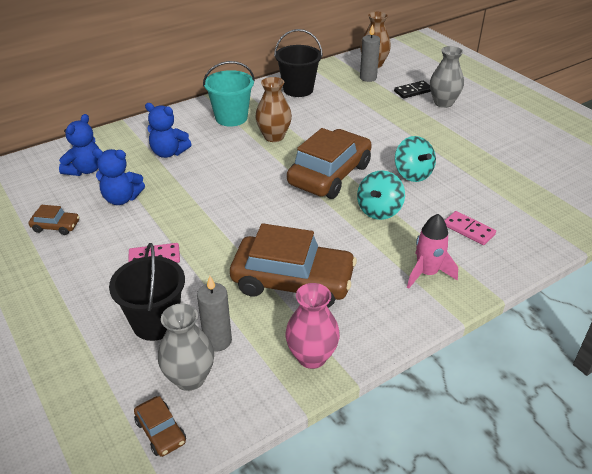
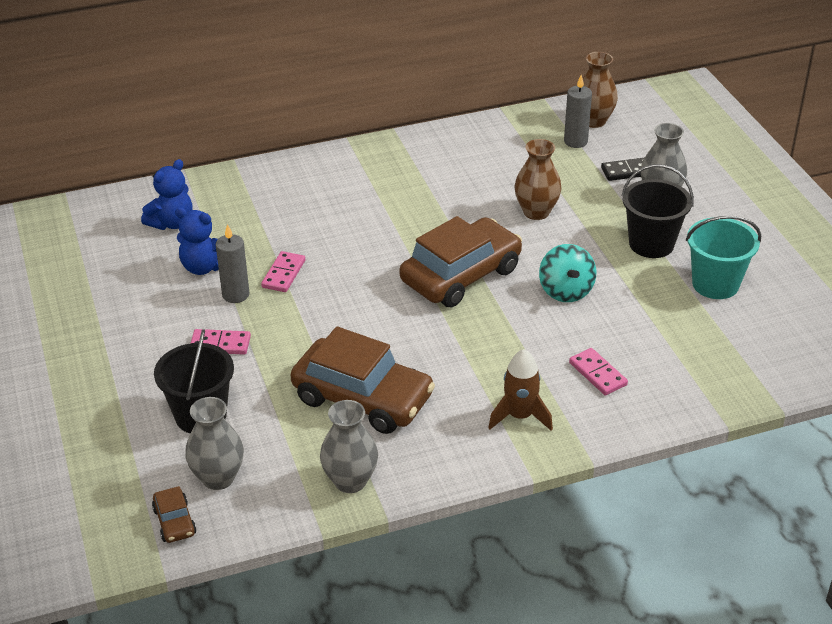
camera: 15 degrees right, 0 degrees up
(56, 226) = (123, 289): brown car -> none
(169, 153) = (276, 215): blue teddy bear -> none
(190, 194) = (284, 274): none -> pink domino
(217, 341) = (258, 446): grey candle -> grey candle (235, 295)
(231, 118) = (369, 177): turquoise bucket -> turquoise bucket (715, 284)
(274, 136) = (413, 212): brown vase -> brown vase (536, 212)
(298, 89) = (472, 147): black bucket -> black bucket (651, 244)
(311, 357) = (350, 481): pink vase -> grey vase
(379, 210) = (500, 331): turquoise spinning top -> none
(427, 273) = (520, 416): pink rocket -> brown rocket

